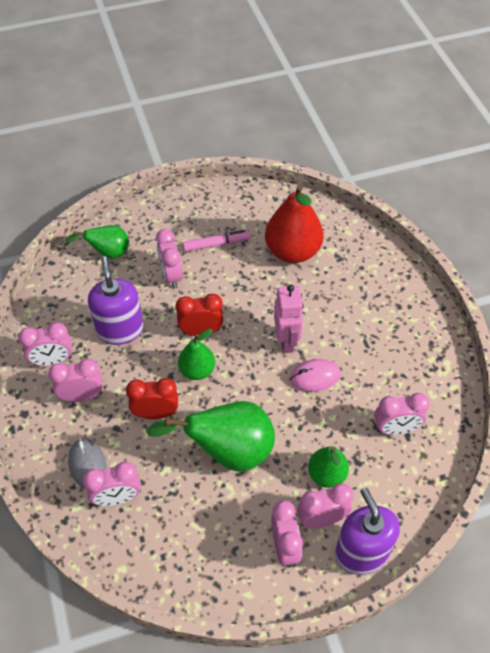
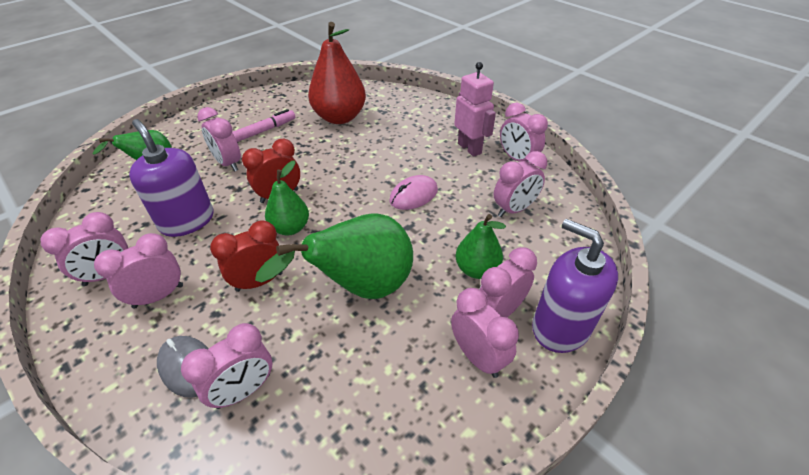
camera: 25 degrees left, 10 degrees down
(286, 341) = (370, 178): pink robot -> pink robot (470, 148)
(436, 372) = (517, 159): none -> pink clock

